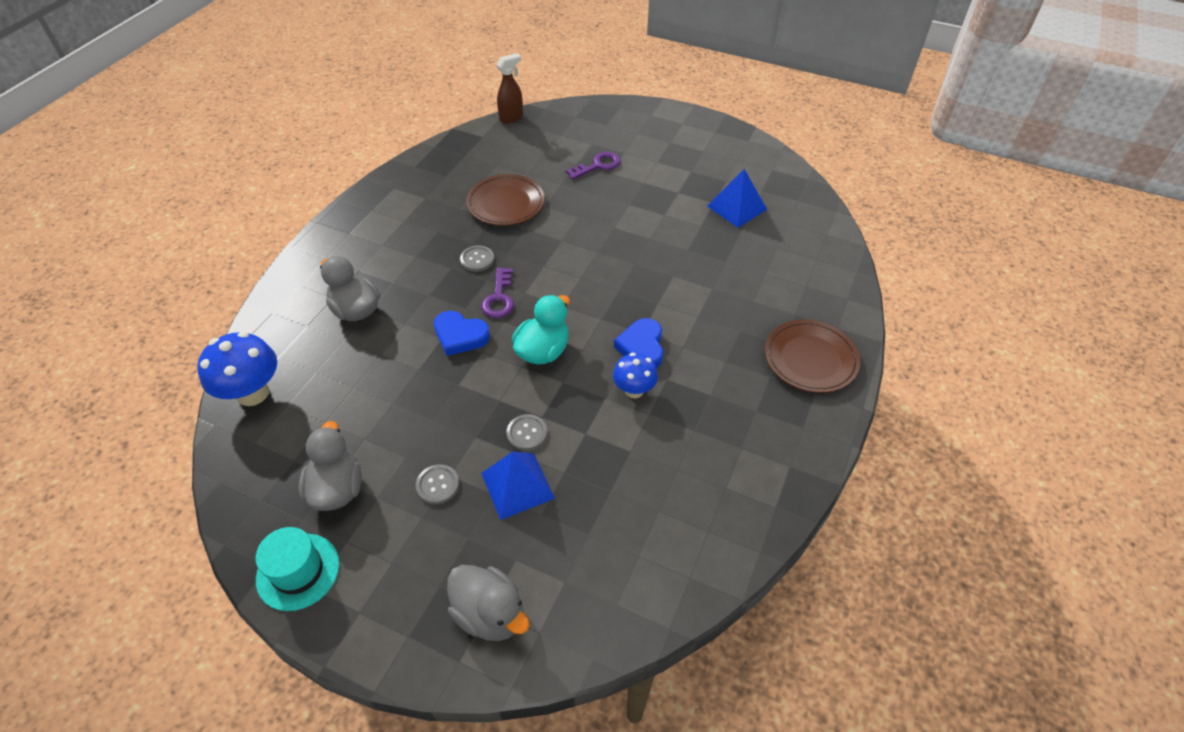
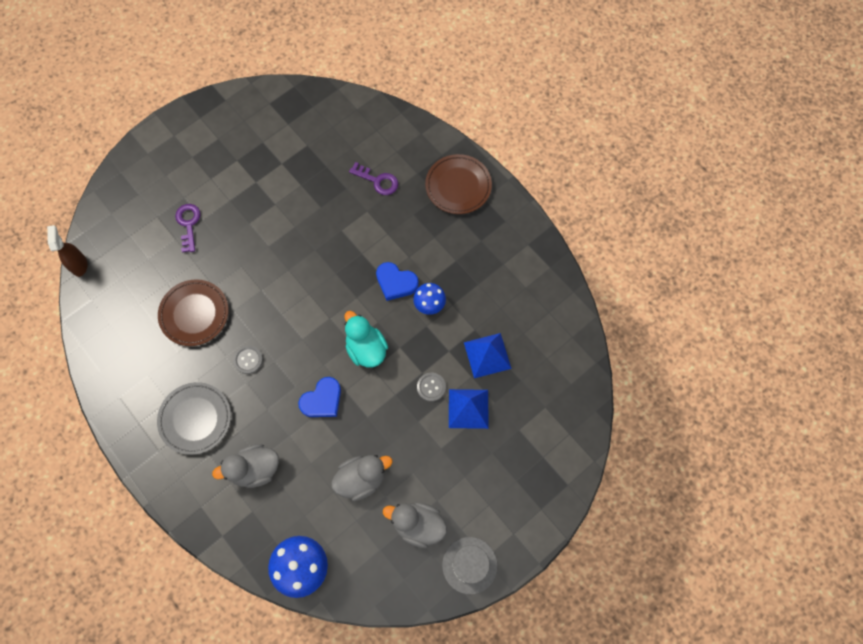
camera: 65 degrees left, 20 degrees up
(298, 571) = (469, 565): turquoise hat -> grey hat
(393, 245) = (195, 419): none -> grey plate
(437, 485) = (445, 458): grey button -> none
(490, 614) = (547, 457): grey duck -> grey duck (361, 479)
(499, 298) = (299, 359): purple key -> purple key (378, 181)
(736, 207) = (296, 151): blue pyramid -> blue pyramid (487, 355)

